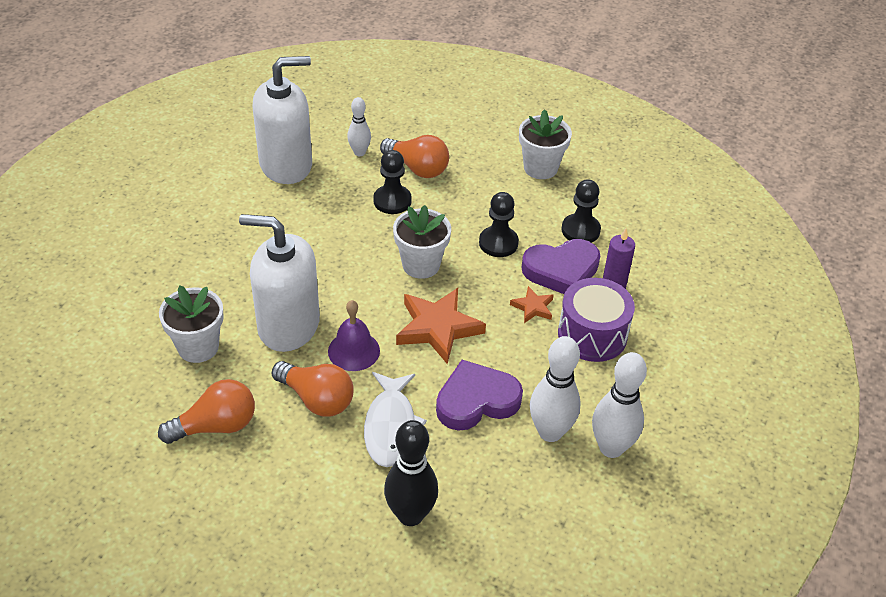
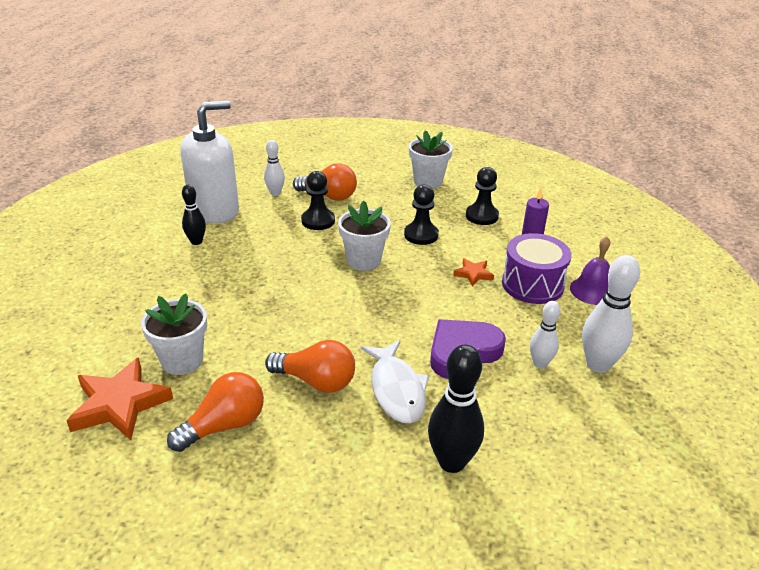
camera: 15 degrees left, 10 degrees down
(254, 204) = (196, 241): none -> black bowling pin
(288, 326) = (264, 327): white soap dispenser -> none
(354, 351) = (334, 335): purple bell -> purple bell (592, 290)
(438, 328) = (401, 303): orange star -> orange star (120, 404)
(550, 432) = (540, 363): white bowling pin -> white bowling pin, size x0.60
(561, 270) = (482, 245): purple heart -> none

